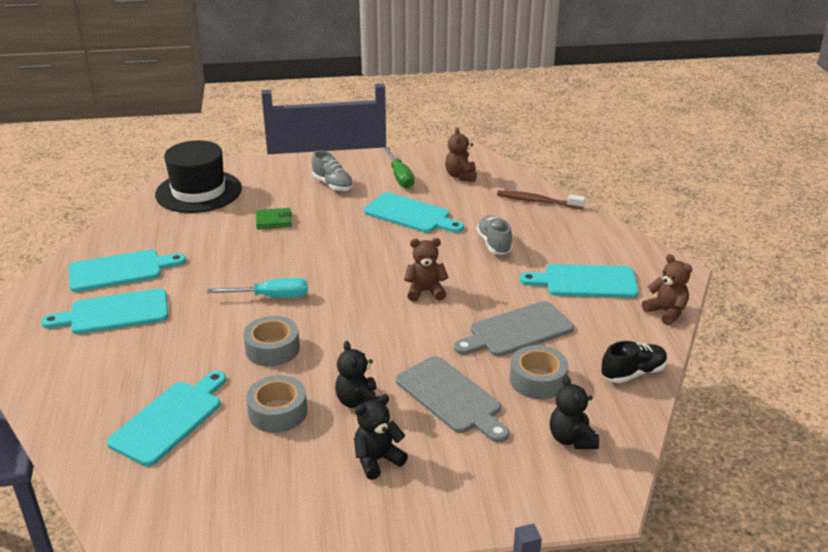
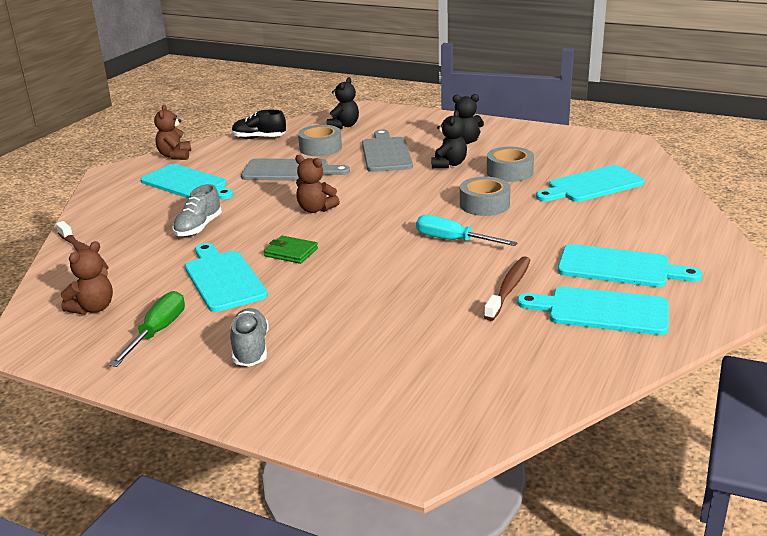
camera: 145 degrees left, 5 degrees down
(197, 267) = (508, 289): none -> brown toothbrush
(198, 191) = (440, 404): black hat -> none
(274, 221) = (378, 319): green wallet -> green wallet (291, 252)

